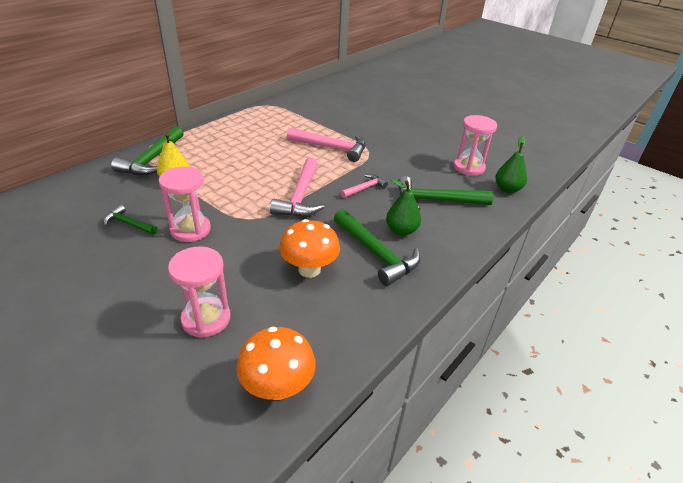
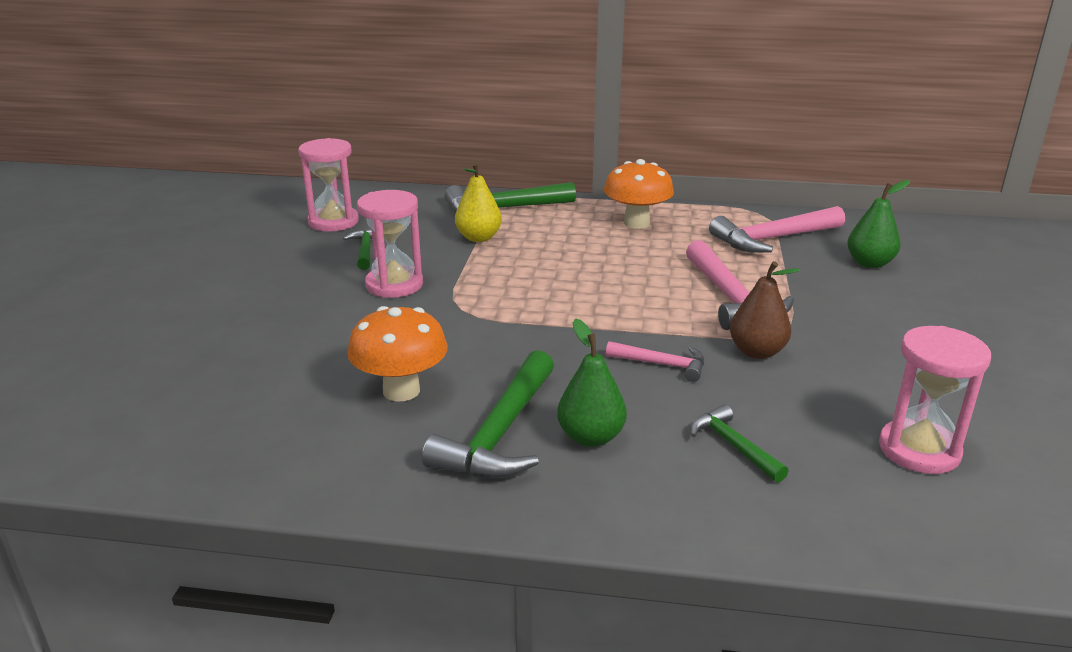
camera: 60 degrees right, 10 degrees down
(206, 319) = (245, 358): pink hourglass -> pink hourglass (333, 222)
(277, 387) = (161, 449): orange mushroom -> orange mushroom (636, 223)
(300, 197) = (561, 323): pink hammer -> pink hammer (773, 239)
(378, 163) = (757, 352): none -> brown pear
(436, 201) = (733, 446): green hammer -> green hammer, size x0.55
(507, 189) = (922, 526): green pear -> green pear (869, 263)

